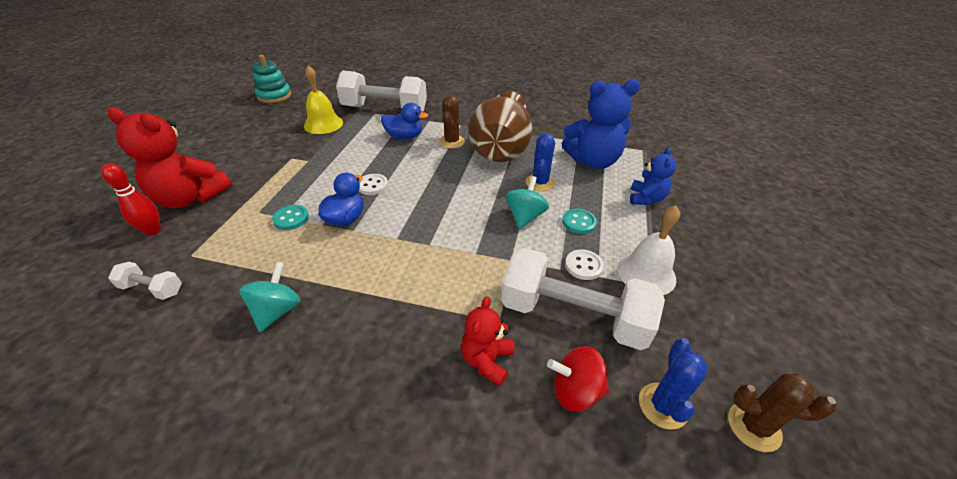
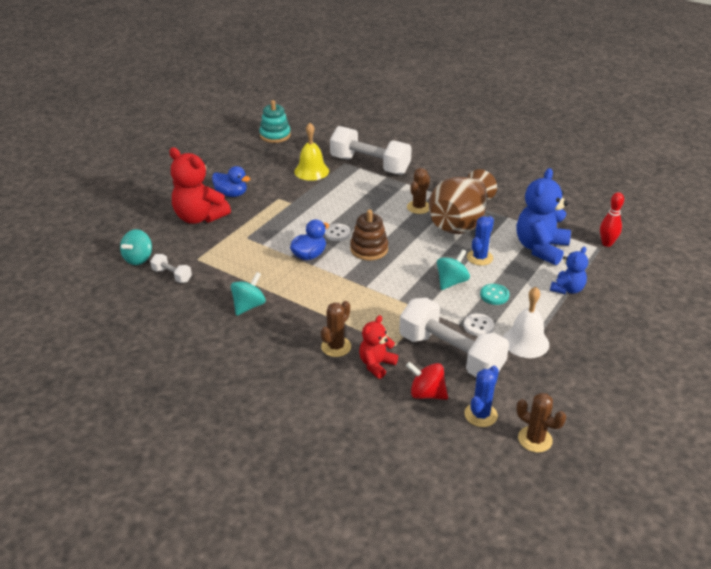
camera: 20 degrees right, 5 degrees down
(98, 274) = (138, 259): none -> turquoise spinning top
(153, 231) = (173, 237): red bowling pin -> red bowling pin (607, 243)
(291, 218) = (269, 247): turquoise button -> none
(404, 137) = (378, 195): blue duck -> blue duck (231, 194)
(416, 197) = (369, 249): none -> brown stacking toy
(420, 346) = (336, 347): none -> brown cactus
(593, 161) = (540, 248): blue teddy bear -> blue teddy bear turned 105 degrees clockwise

